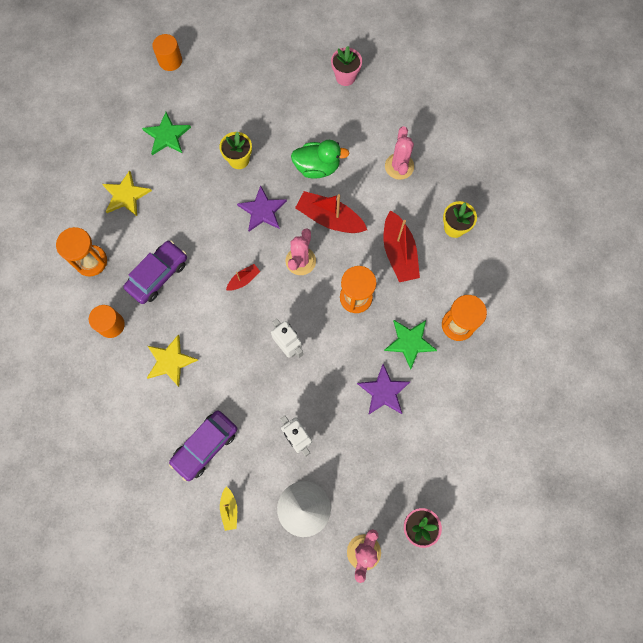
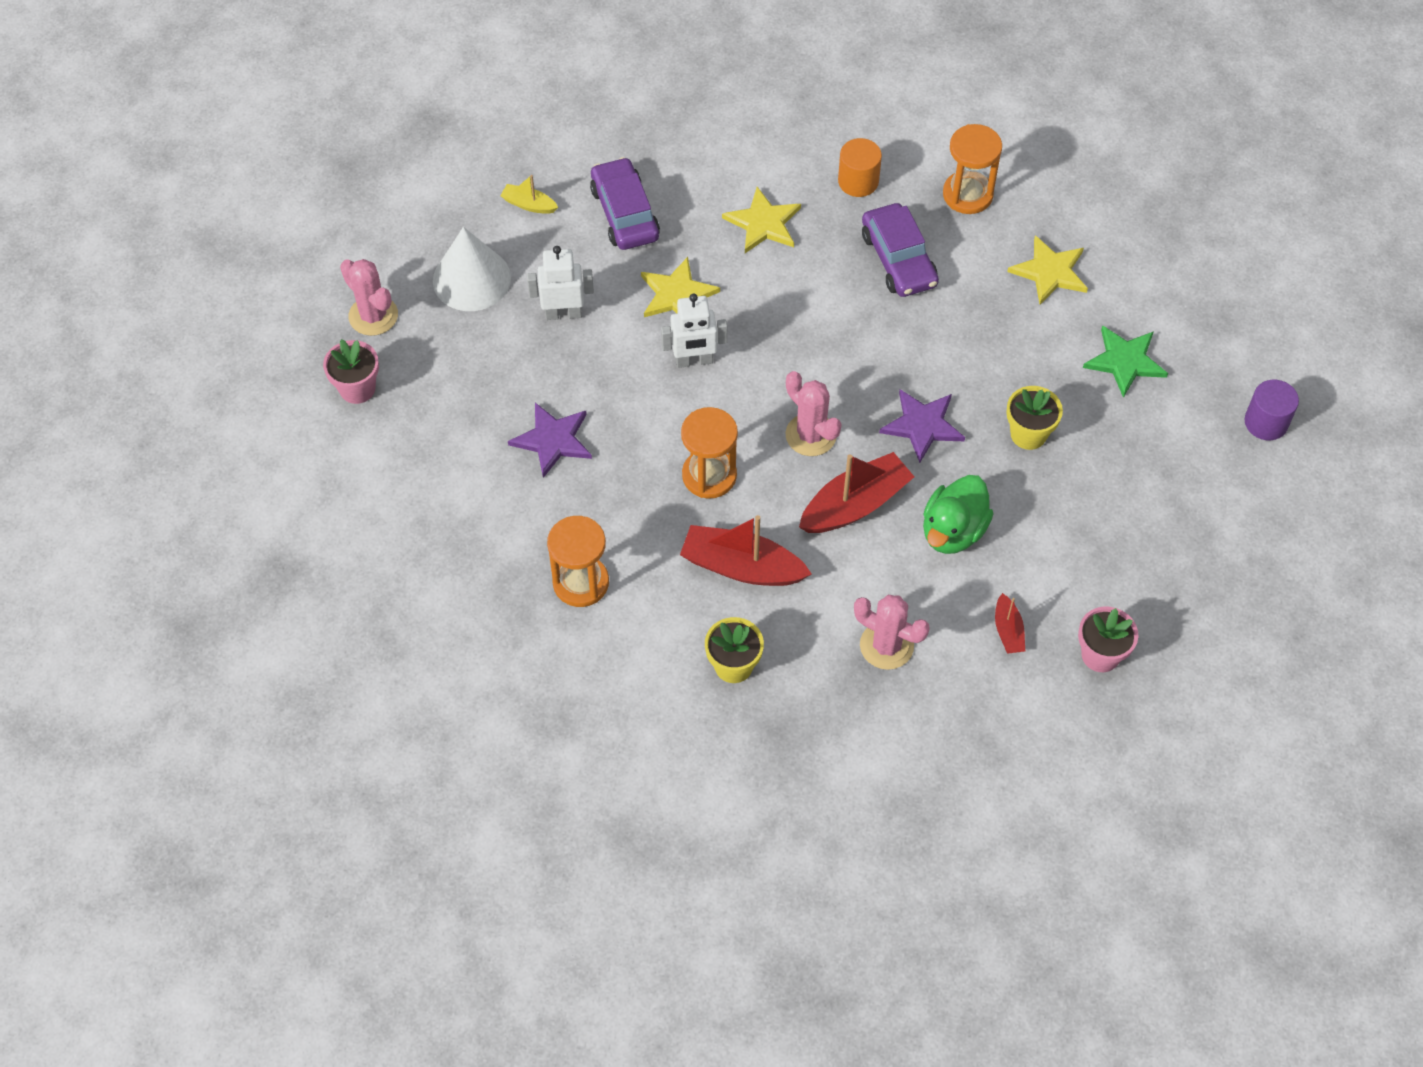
camera: 120 degrees right, 15 degrees down
(170, 61) = (1266, 422): orange cylinder -> purple cylinder
(244, 280) = (826, 353): red boat -> red boat (1008, 630)
(248, 381) = (677, 294): none -> yellow star
(409, 342) = (598, 508): green star -> none

